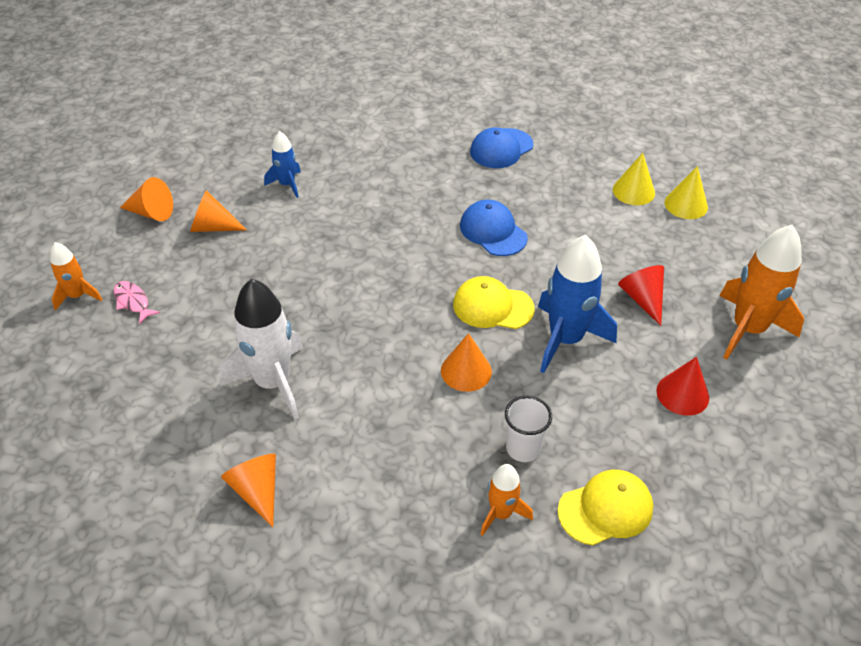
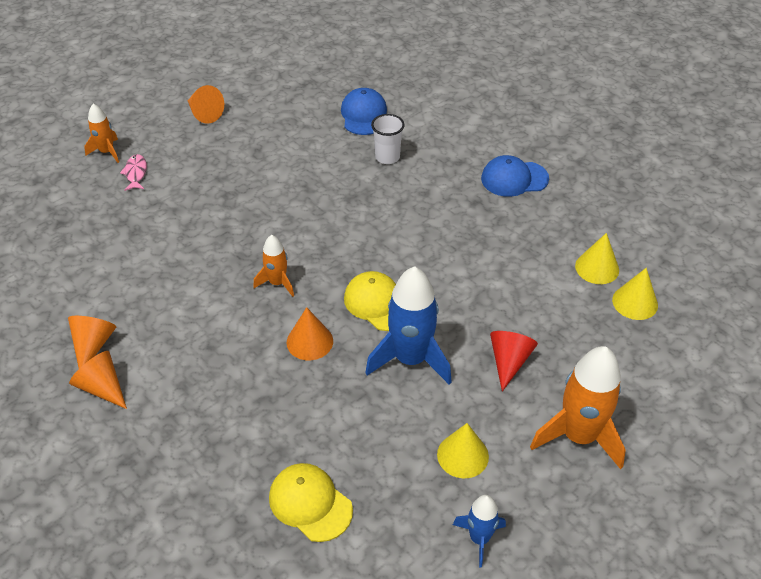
camera: 35 degrees right, 0 degrees up
(213, 227) = (234, 143): orange cone -> orange cone (102, 387)
(273, 382) = (170, 276): white rocket -> none
(287, 184) = (316, 134): blue rocket -> blue rocket (479, 538)
(493, 231) = (438, 244): blue cap -> blue cap (364, 115)
(501, 513) = (232, 458): orange rocket -> orange rocket (277, 283)
(523, 448) = (294, 422): white cup -> white cup (387, 157)
(605, 509) = (310, 503): yellow cap -> yellow cap turned 150 degrees counterclockwise
(682, 394) = (462, 455): red cone -> yellow cone

